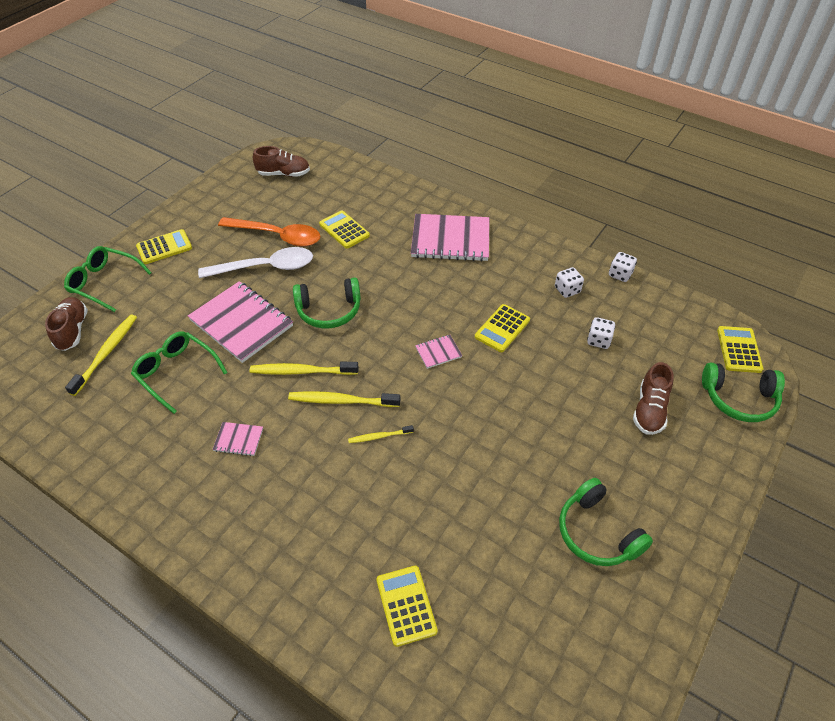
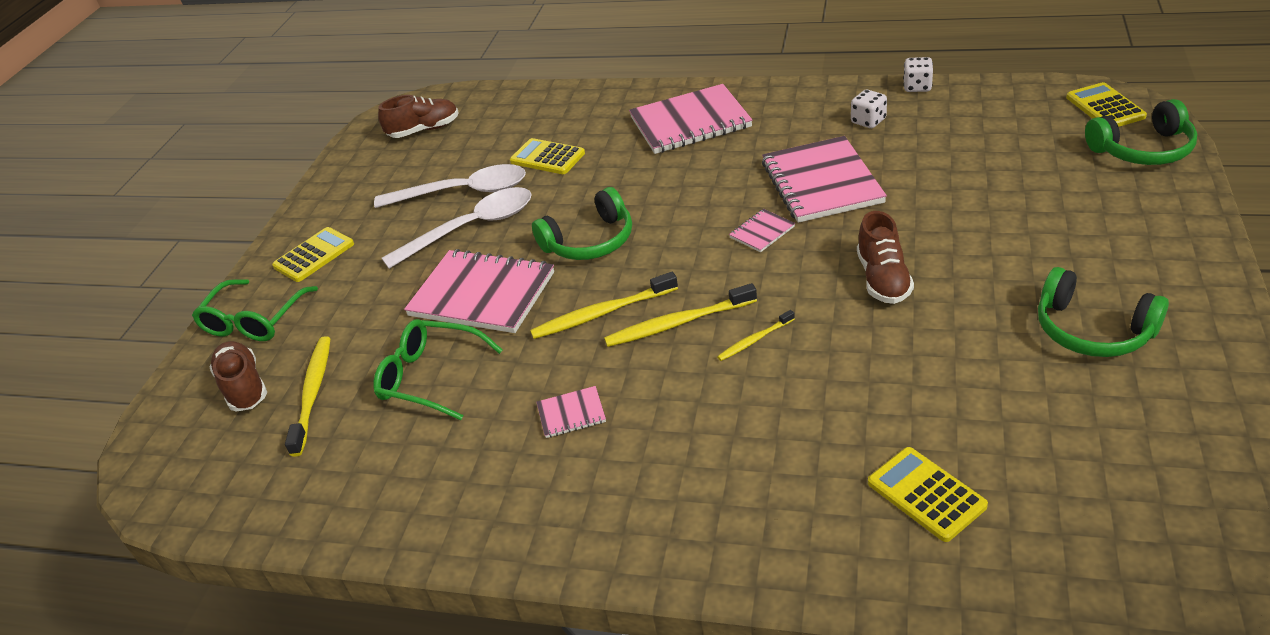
camera: 15 degrees left, 10 degrees down
(104, 283) = (254, 321): green glasses -> green glasses turned 75 degrees counterclockwise
(277, 236) = (463, 192): orange spoon -> white spoon
(502, 328) = (821, 182): yellow calculator -> pink notebook
(598, 340) = (943, 154): white dice -> none
(649, 410) = (1054, 195): brown shoe -> brown shoe (883, 279)

